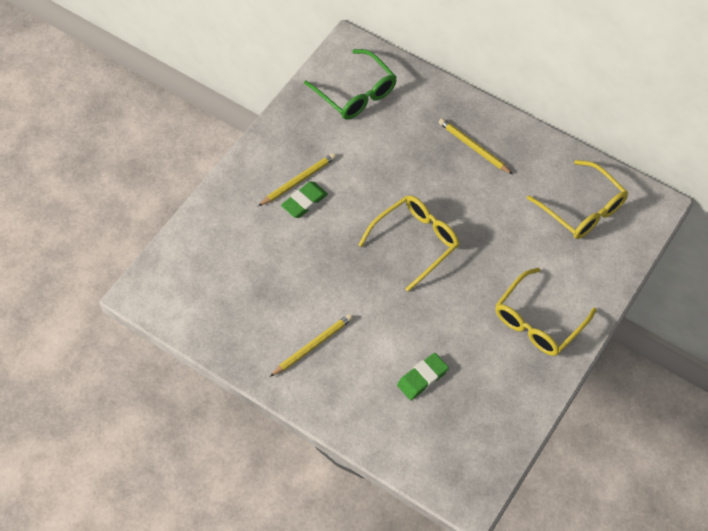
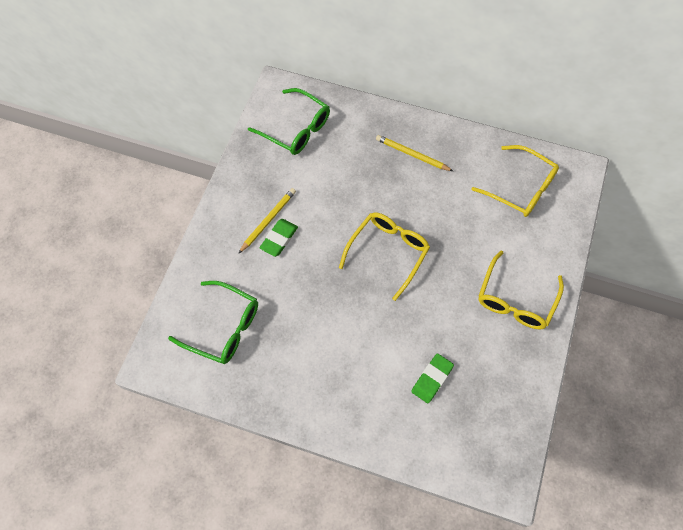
camera: 15 degrees left, 5 degrees up
(221, 275) = (223, 327): none -> green glasses
(313, 346) = (325, 374): yellow pencil -> none

